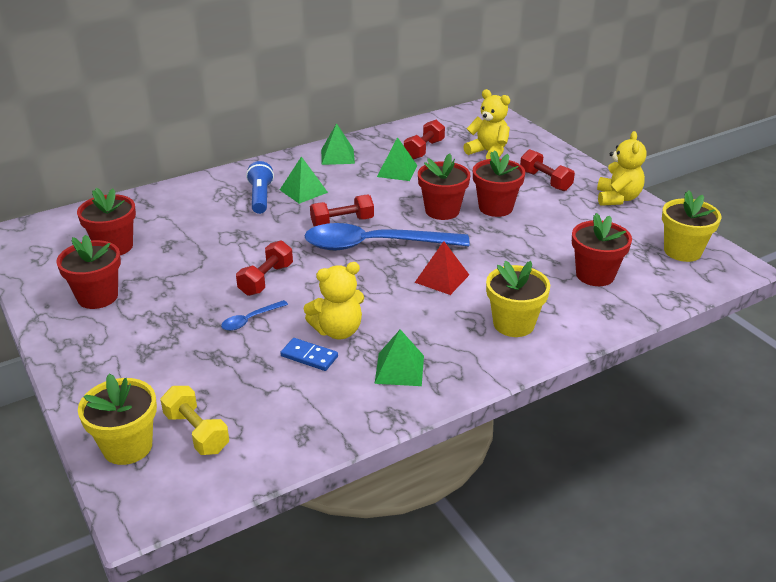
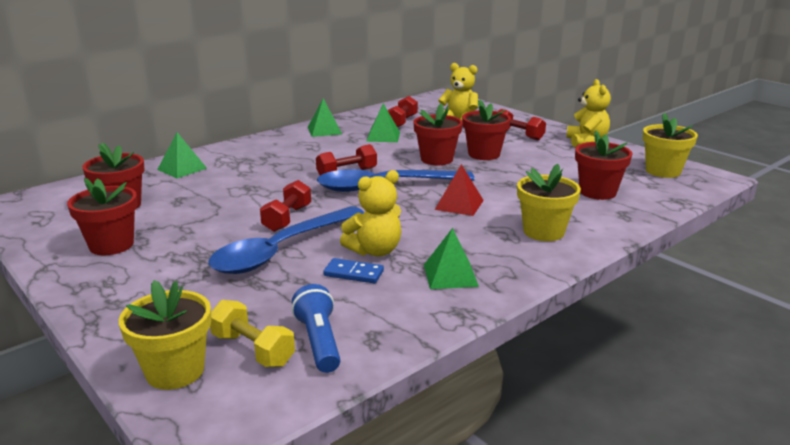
camera: 10 degrees left, 10 degrees down
(250, 320) = (281, 250): blue spoon -> blue spoon, size x2.48
(260, 197) = (261, 161): blue flashlight -> blue flashlight (319, 341)
(303, 191) = (301, 154): green pyramid -> green pyramid (182, 169)

